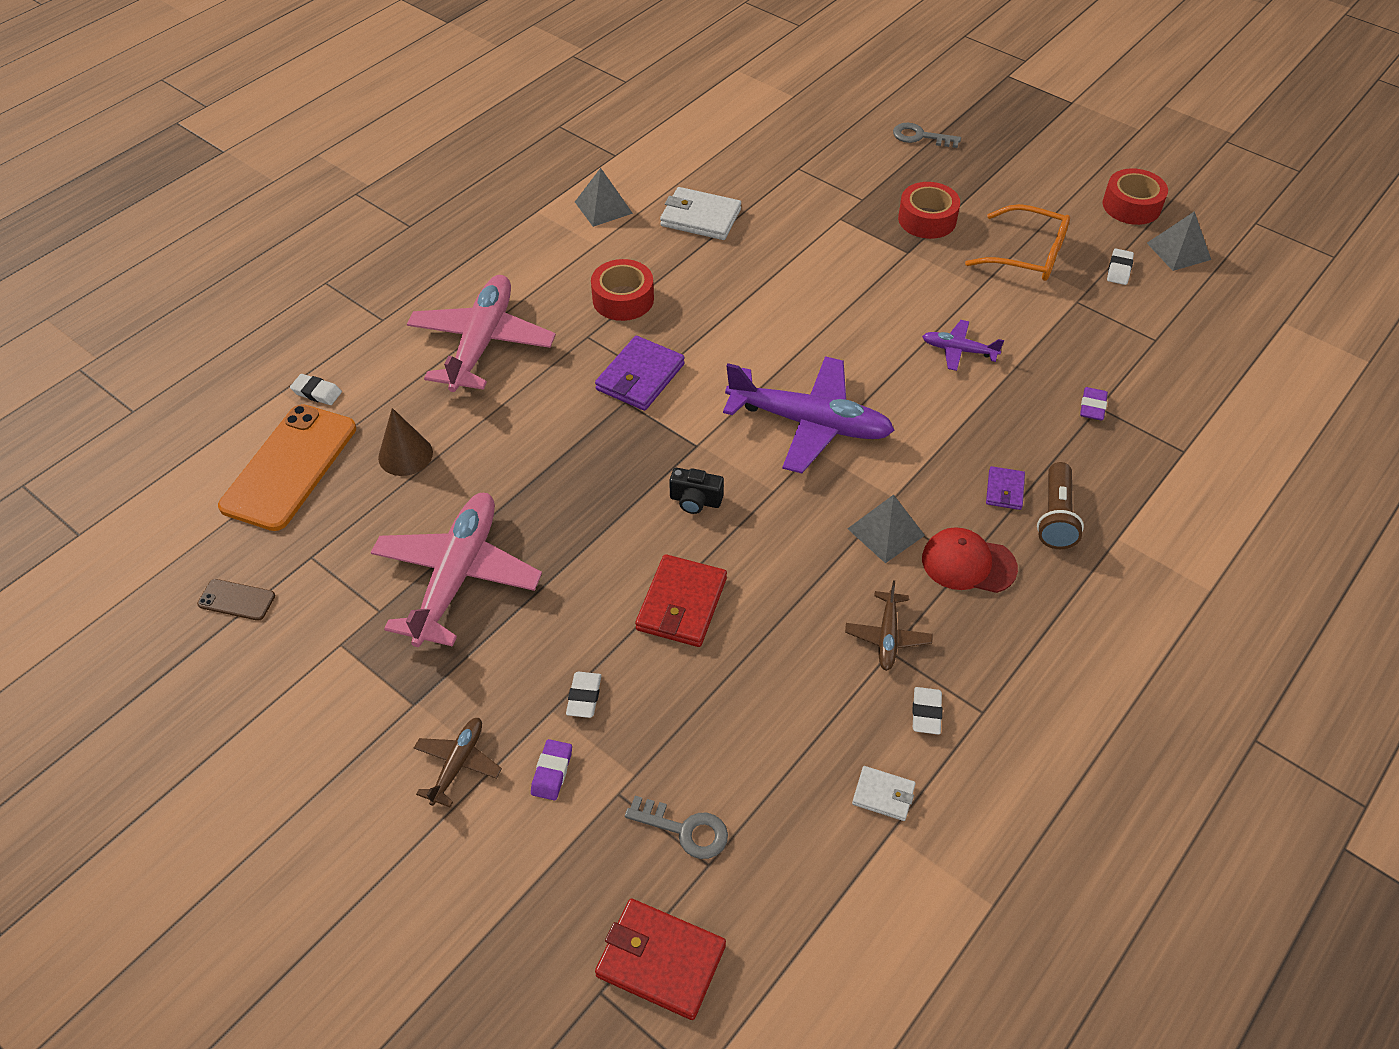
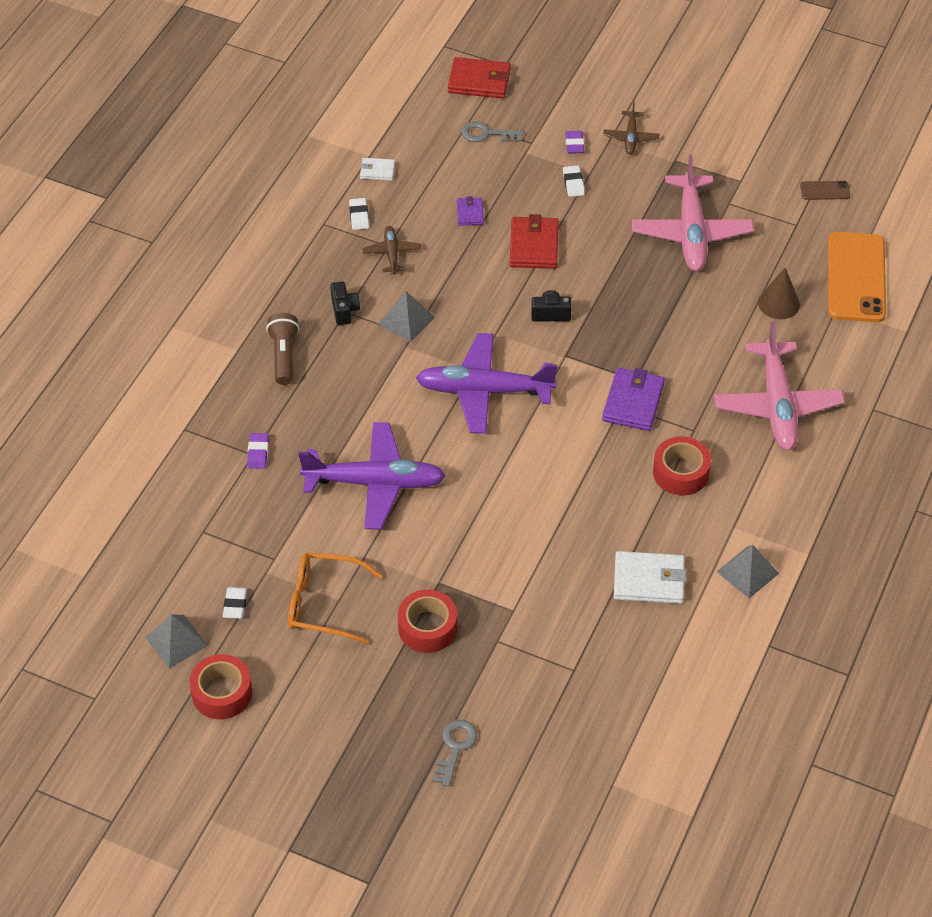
camera: 165 degrees right, 0 degrees up
(317, 392) = (879, 336): white eraser -> none
(920, 137) = (455, 748): grey key -> grey key turned 75 degrees counterclockwise
(958, 350) = (375, 483): purple plane -> purple plane, size x2.08
(968, 563) = (344, 310): red cap -> black camera
(1004, 490) = (323, 368): purple wallet -> purple wallet (470, 213)

